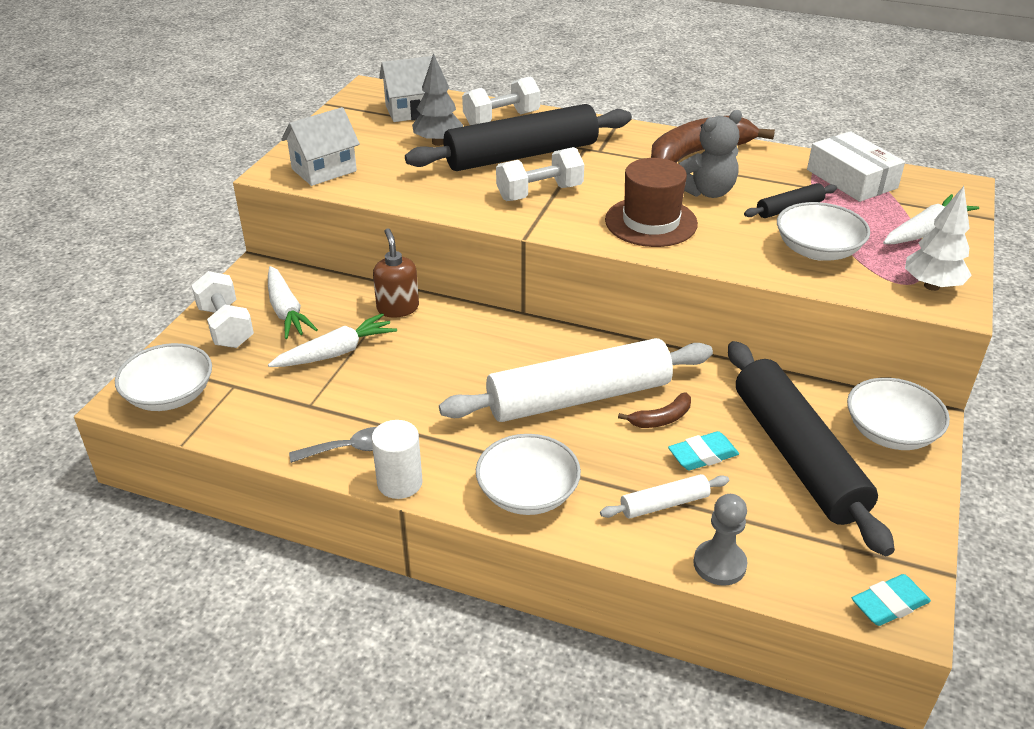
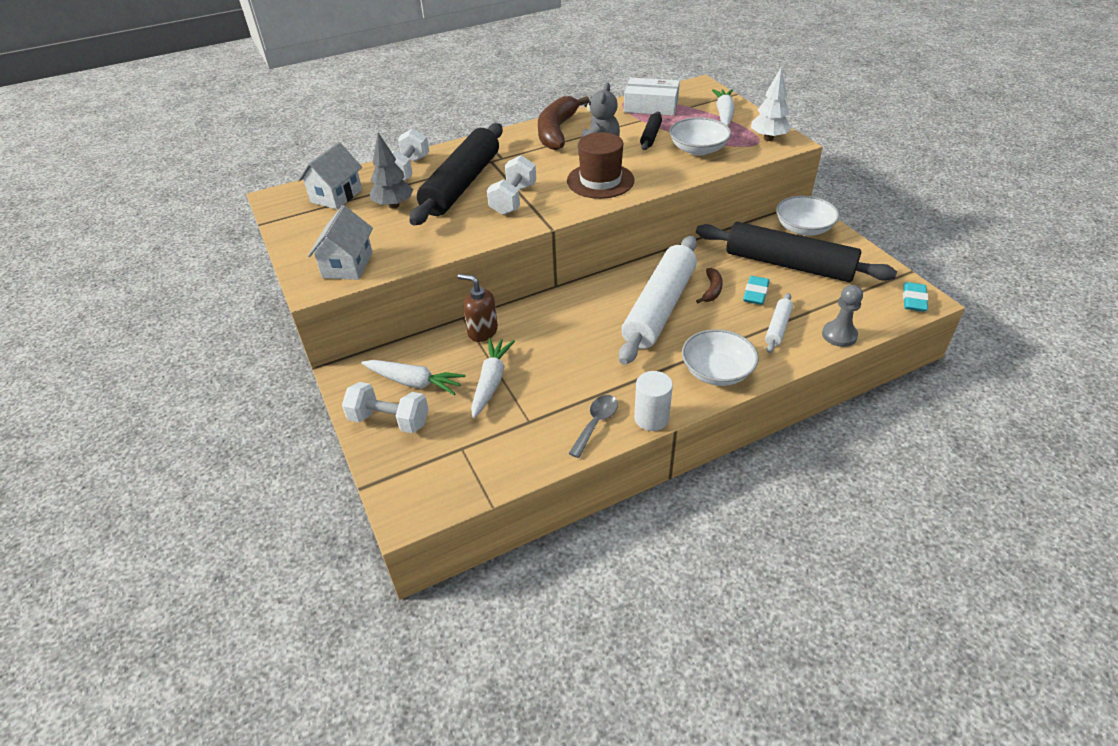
camera: 45 degrees left, 5 degrees up
(170, 395) = (429, 487): white bowl -> none

